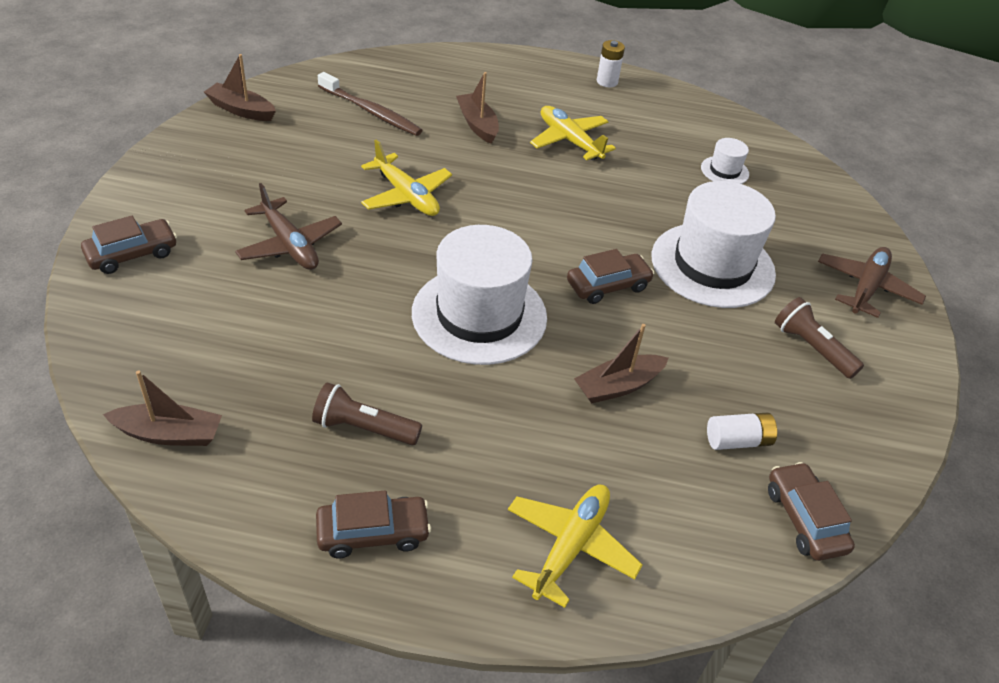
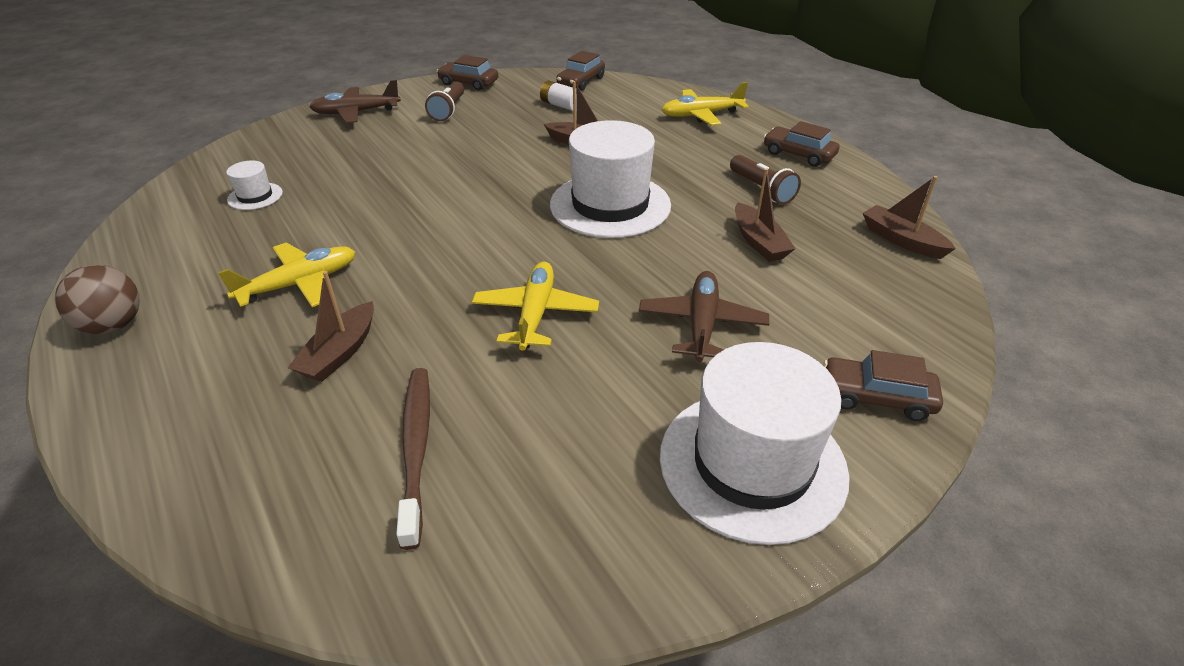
camera: 130 degrees left, 5 degrees down
(241, 110) = (579, 573): brown boat -> brown boat (759, 242)
(569, 141) = (300, 284): yellow plane -> yellow plane turned 135 degrees counterclockwise
(607, 82) = (114, 325): white battery -> brown ball
(608, 285) = (496, 179): brown car -> brown car (468, 83)
(712, 265) = (409, 158): white hat -> white hat (752, 463)

